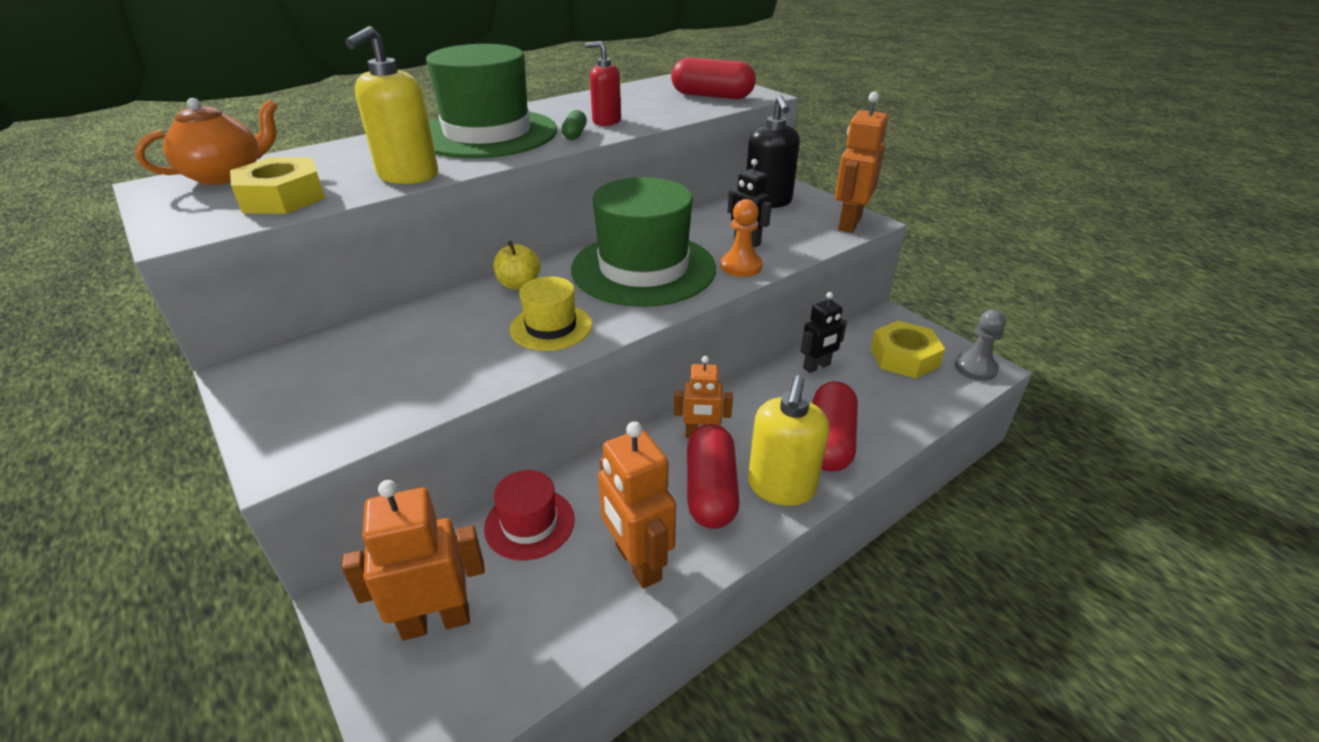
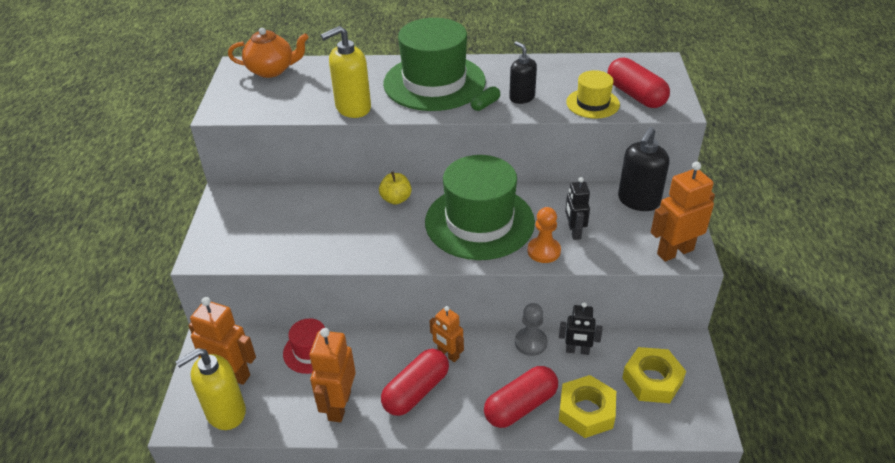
camera: 40 degrees right, 5 degrees up
(282, 197) = (280, 101): yellow nut -> yellow nut (586, 411)
(551, 327) = (381, 240): yellow hat -> yellow hat (592, 103)
(606, 121) = (521, 98): red soap dispenser -> black soap dispenser
(781, 487) = (456, 415): yellow soap dispenser -> yellow soap dispenser (225, 412)
(975, 368) = (698, 420): grey pawn -> grey pawn (530, 342)

